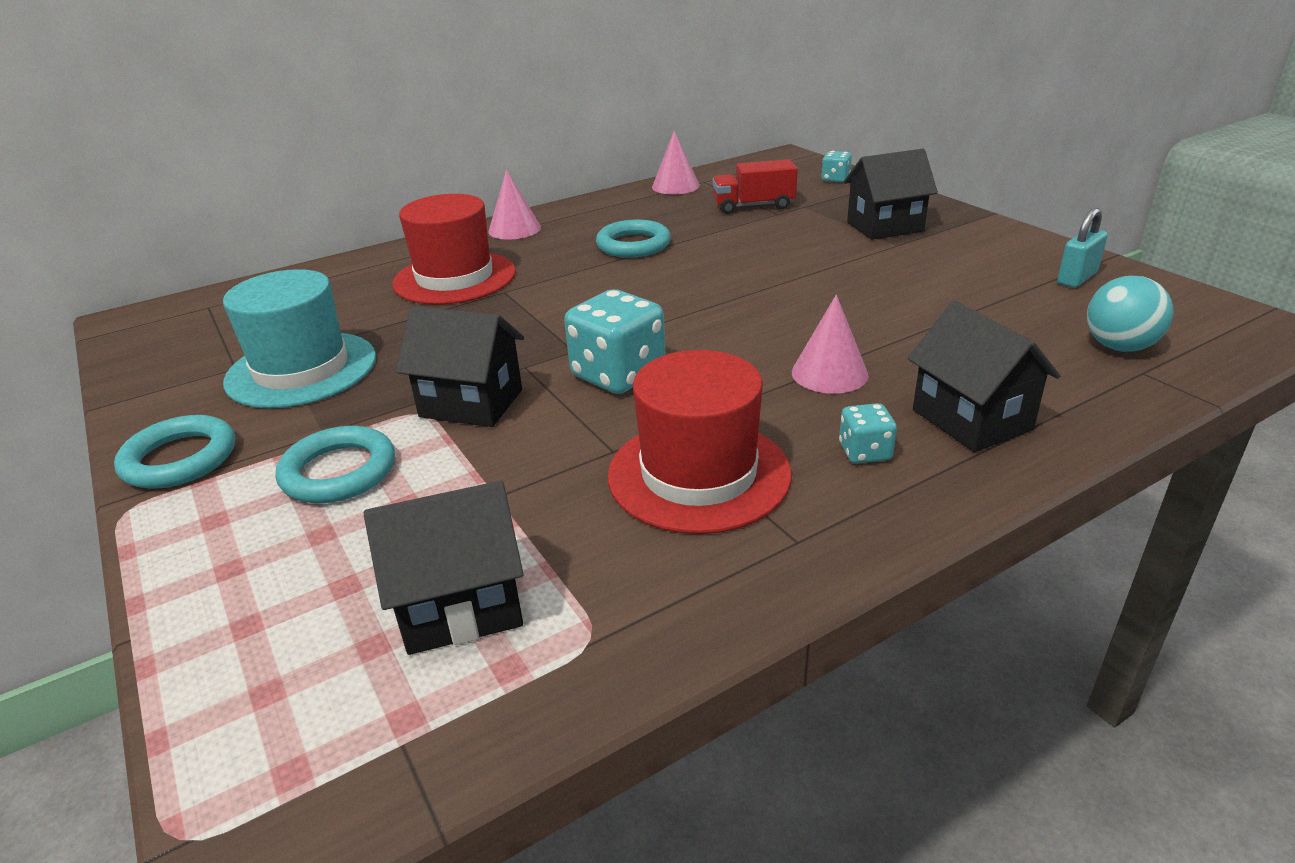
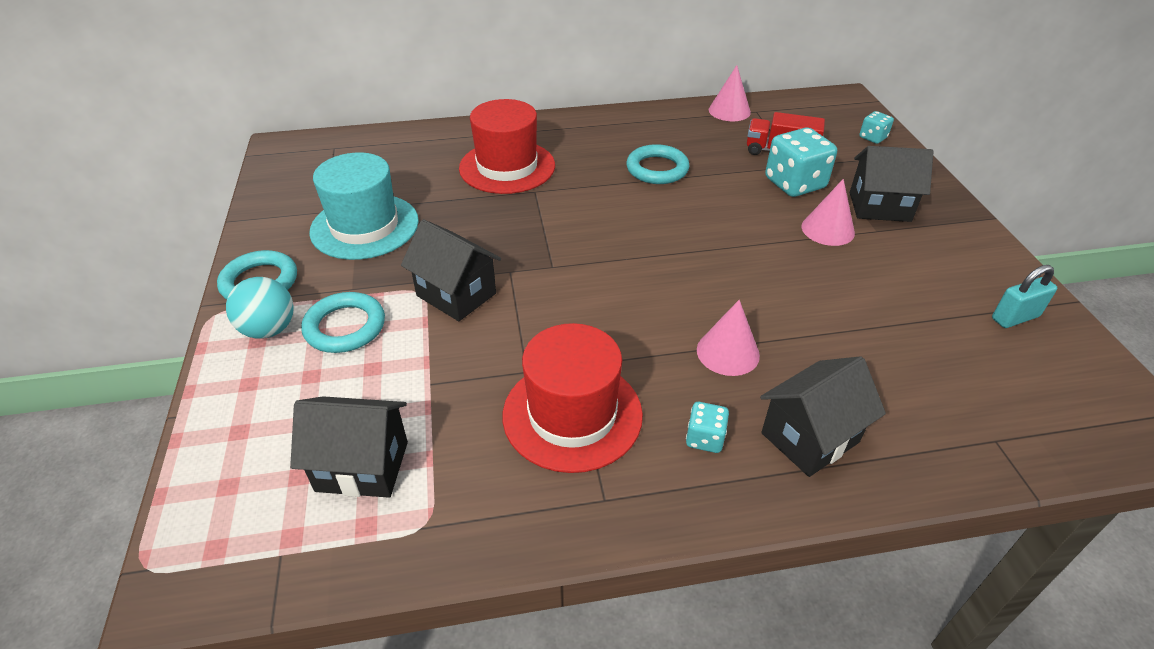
camera: 20 degrees right, 10 degrees up
(514, 229) = (576, 127): pink cone -> pink cone (828, 229)
(618, 375) = (570, 301): turquoise dice -> turquoise dice (794, 184)
(971, 420) = (809, 437): black house -> black house turned 60 degrees clockwise
(1119, 347) = (995, 406): turquoise ball -> turquoise ball (269, 329)

